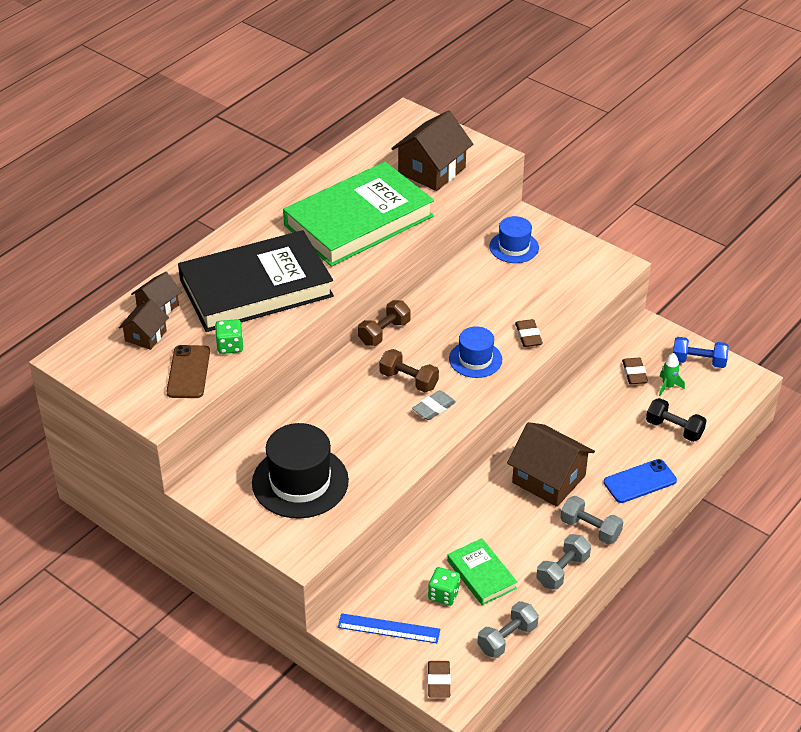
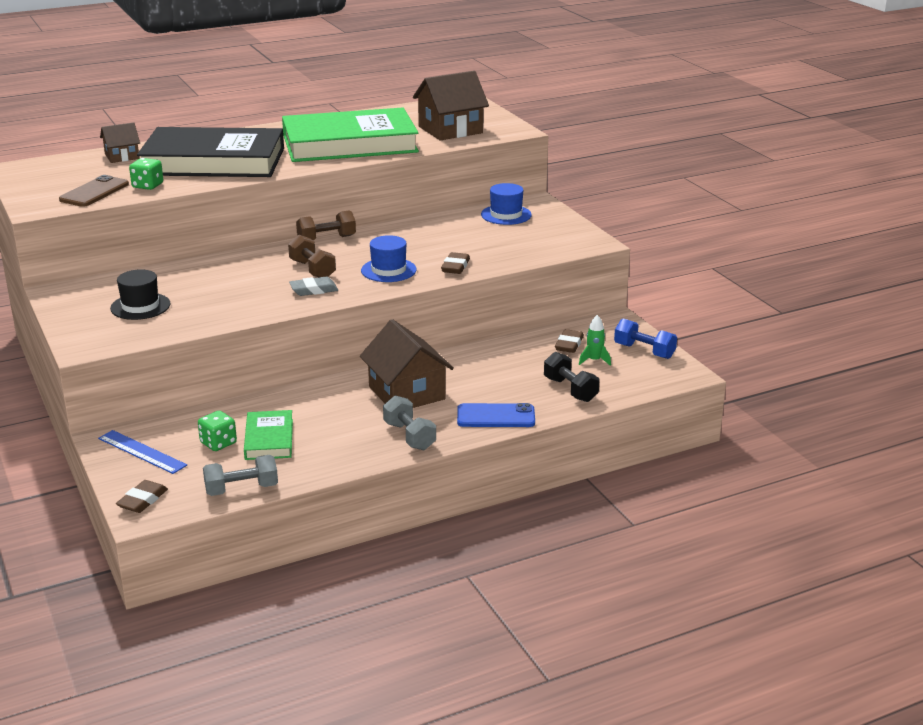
camera: 25 degrees right, 15 degrees down
(145, 336) = (90, 168): brown house -> none
(300, 482) = (140, 306): black hat -> black hat, size x0.60
(562, 571) = (349, 457): grey dumbbell -> none

